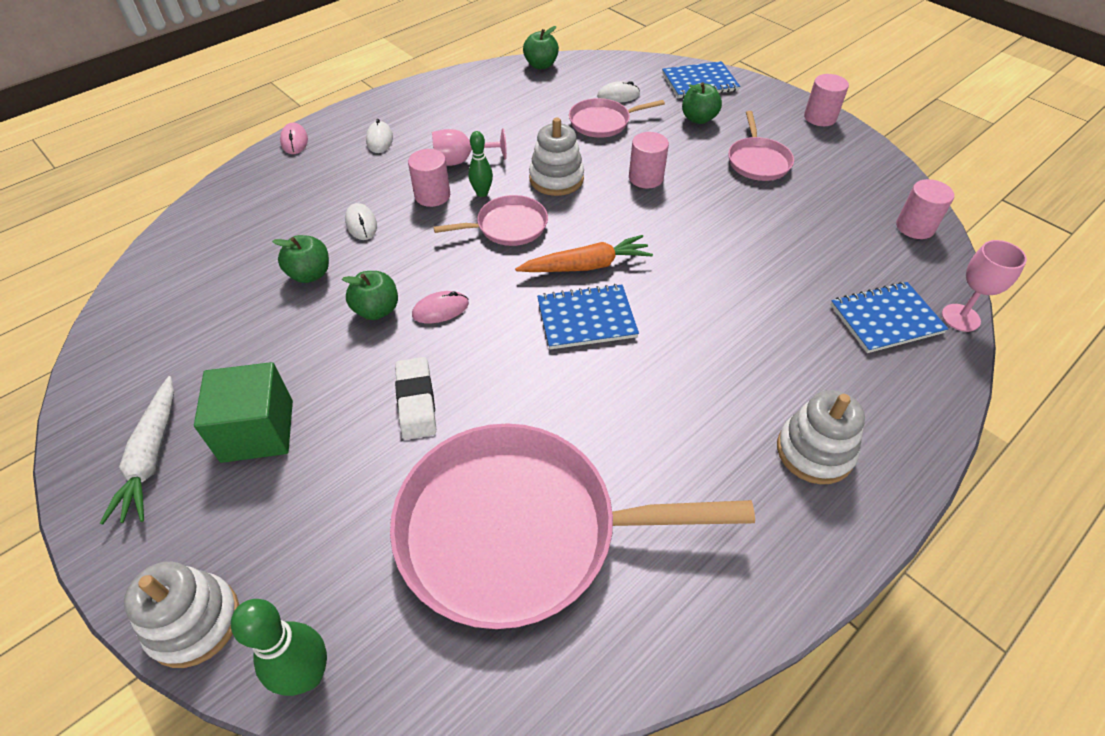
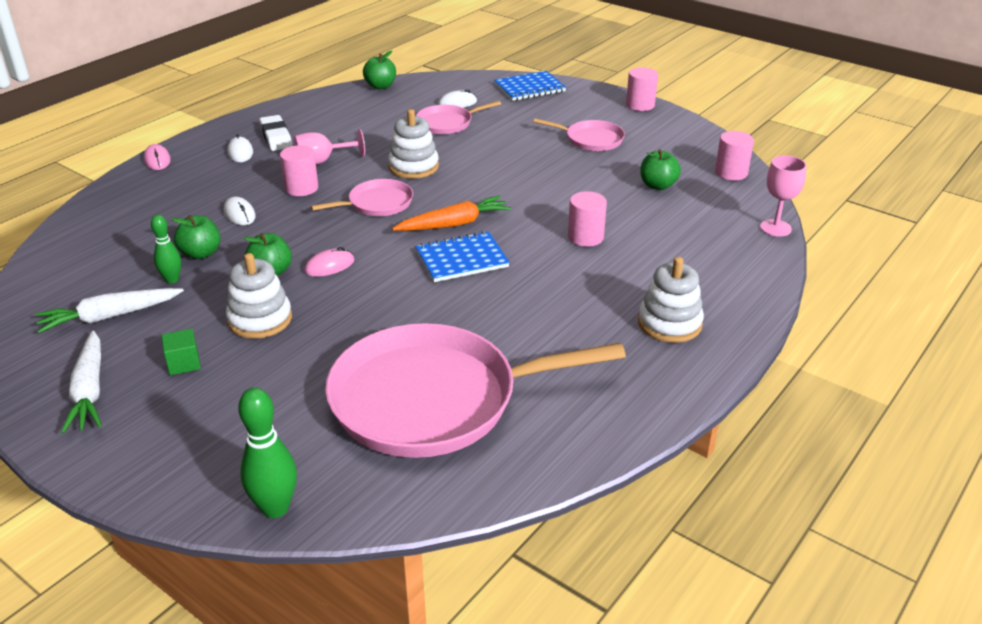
camera: 10 degrees left, 15 degrees down
(194, 622) = (164, 489): white stacking toy -> white stacking toy (260, 319)
(197, 351) = (109, 316): none -> white carrot
(257, 431) = (184, 363): green cube -> green cube, size x0.51
(416, 401) = (323, 328): white eraser -> white eraser (276, 137)
(482, 193) = (347, 182): green bowling pin -> green bowling pin (172, 280)
(646, 178) = (494, 159): pink cylinder -> pink cylinder (585, 237)
(698, 119) = (533, 114): green apple -> green apple (658, 185)
(758, 161) = (591, 139): pink pan -> pink pan turned 60 degrees counterclockwise
(886, 319) = (715, 235): blue notebook -> none

